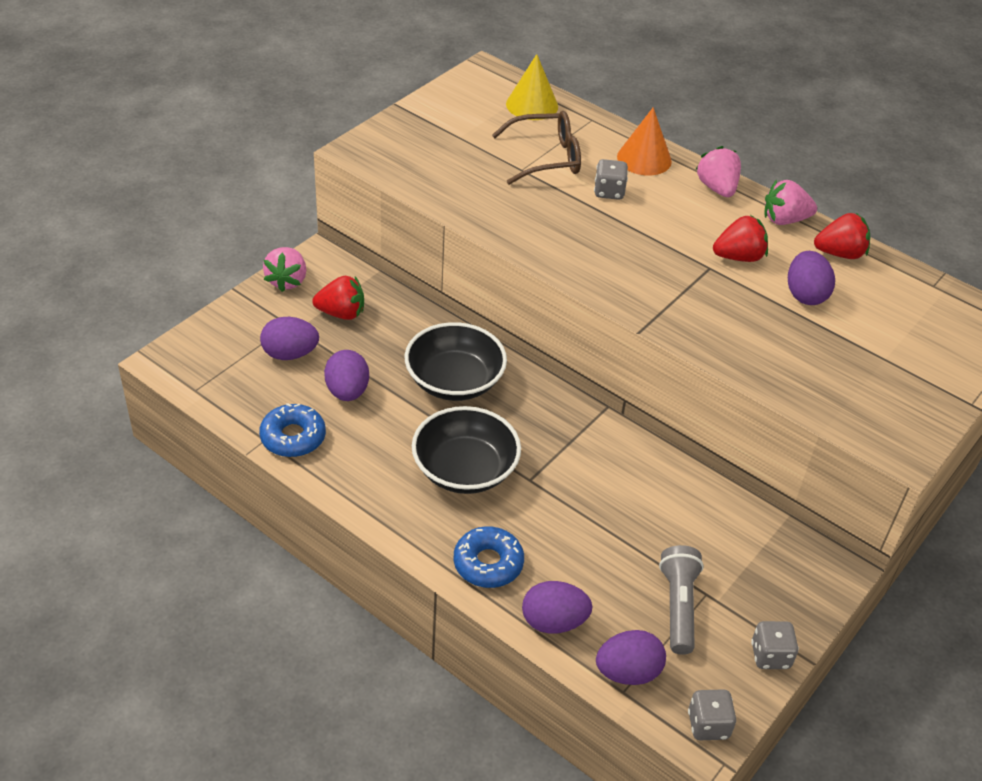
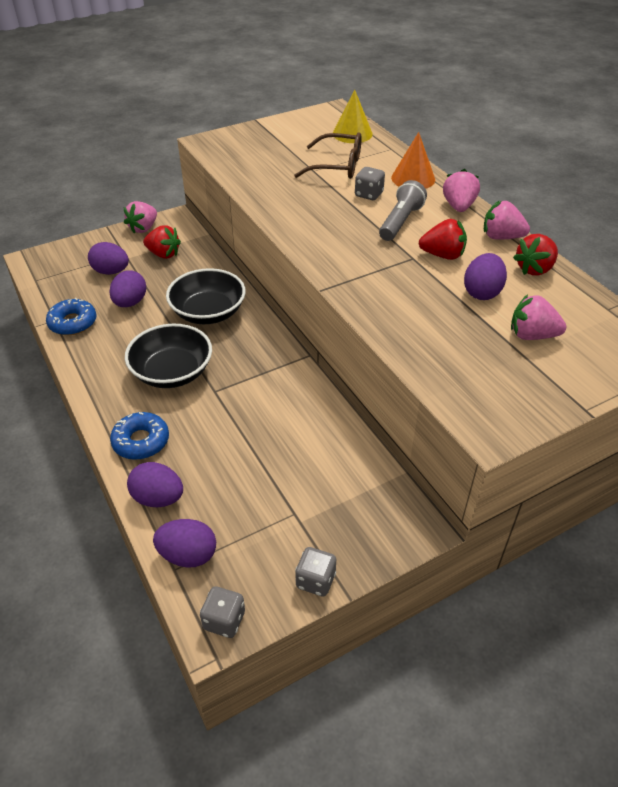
camera: 25 degrees right, 0 degrees up
(678, 607) = (264, 516): grey flashlight -> grey flashlight (400, 222)
(840, 253) = (534, 269): red strawberry -> red strawberry turned 120 degrees clockwise
(881, 334) = (532, 335): none -> pink strawberry

